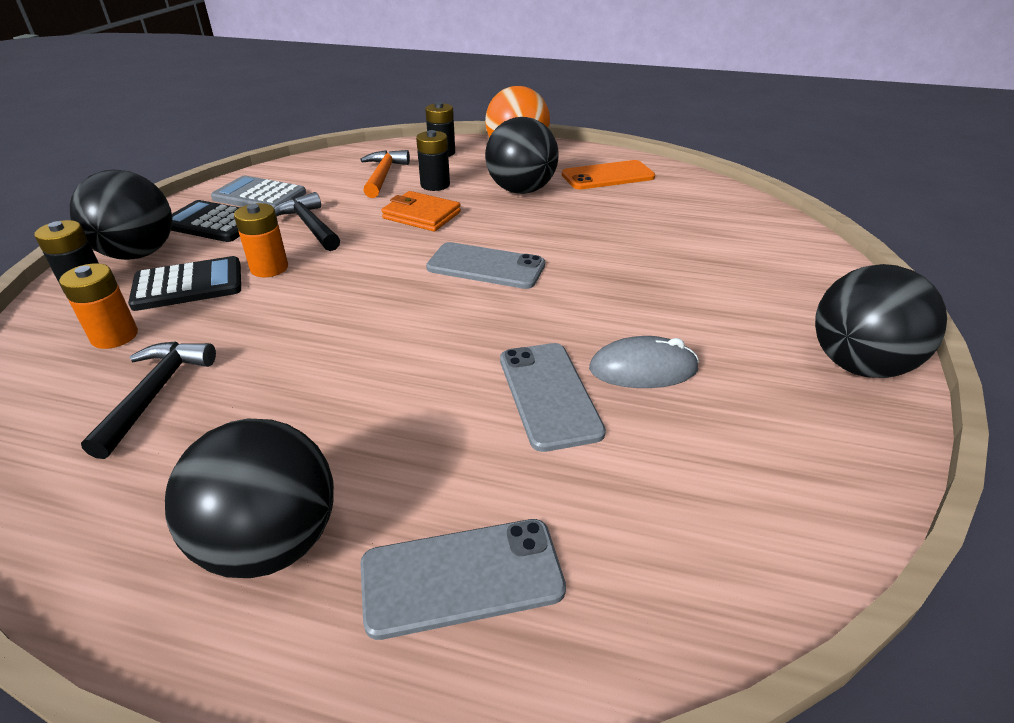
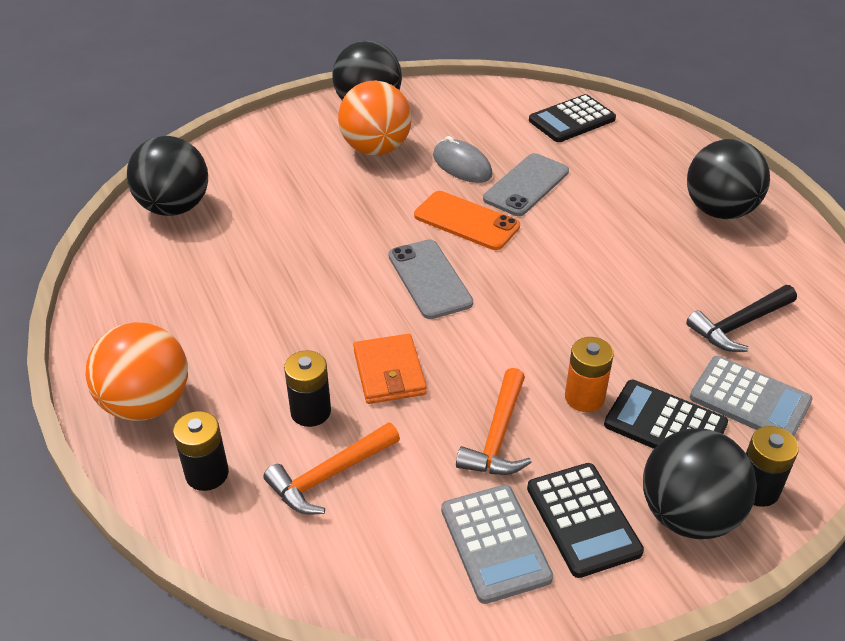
camera: 130 degrees left, 5 degrees up
(115, 336) = (749, 400): orange battery -> grey calculator
(310, 226) = (498, 435): black hammer -> orange hammer
(462, 577) = (653, 157): grey phone -> none
(521, 190) = (260, 339): black ball -> black ball (174, 207)
(607, 176) = (163, 299): orange phone -> orange phone (466, 221)
(667, 555) = (571, 120): none -> black calculator
(738, 327) = (376, 149): none -> orange ball

